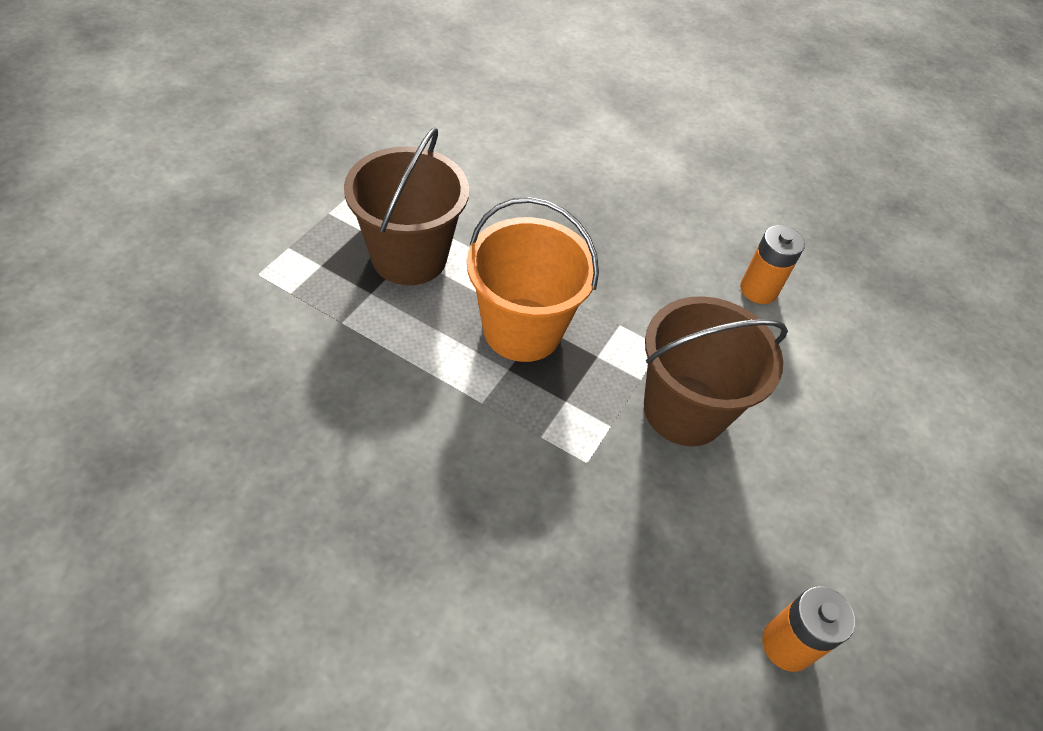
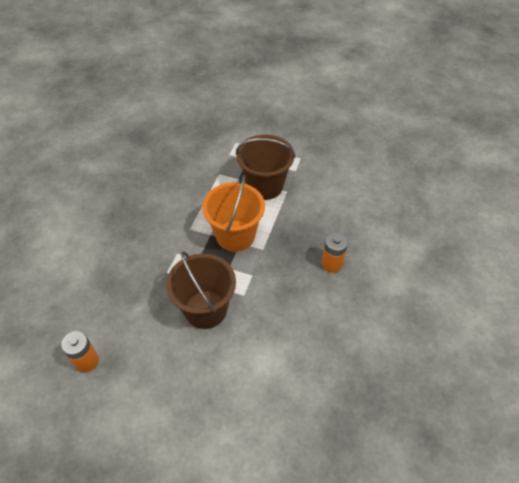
camera: 85 degrees right, 0 degrees up
(758, 290) = (303, 342): orange battery -> orange battery (332, 264)

